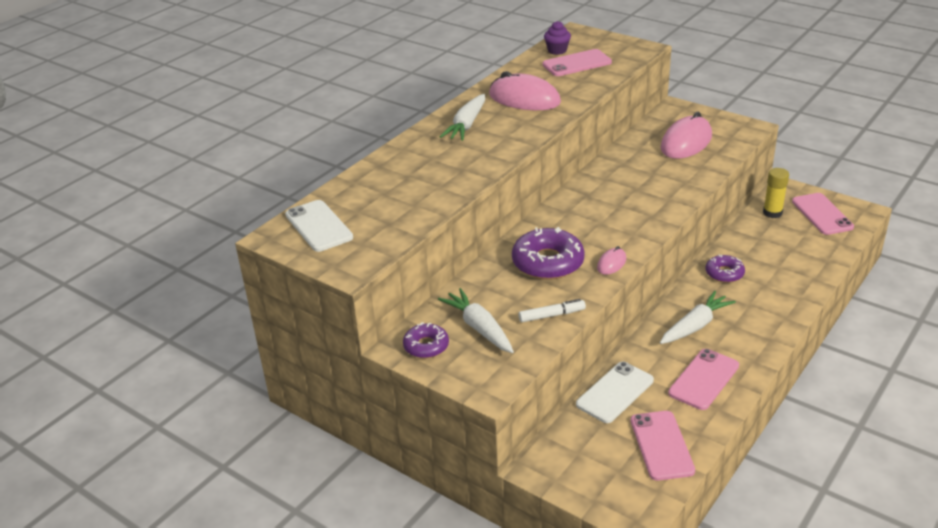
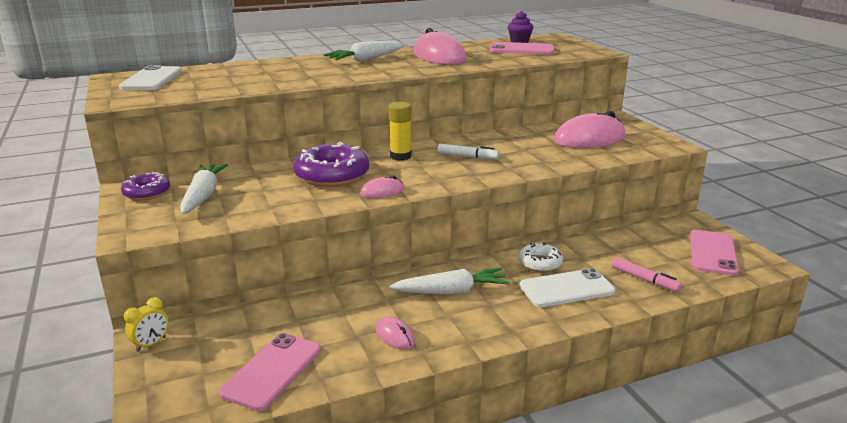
camera: 30 degrees right, 10 degrees down
(548, 471) = (151, 344): none -> yellow clock
(552, 315) = (270, 207): white marker -> white marker (467, 157)
(615, 392) = (300, 311): white phone -> white phone (566, 288)
(704, 379) = (395, 336): pink phone -> pink mouse
(724, 273) = (539, 263): purple donut -> white donut
(772, 213) = (656, 235): yellow glue stick -> yellow glue stick (400, 156)
(804, 258) = (644, 279): none -> pink marker

